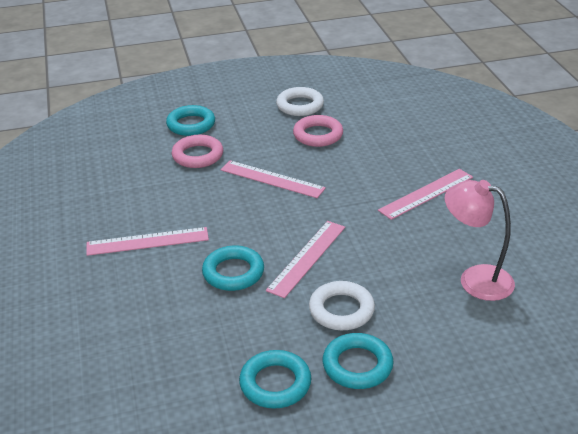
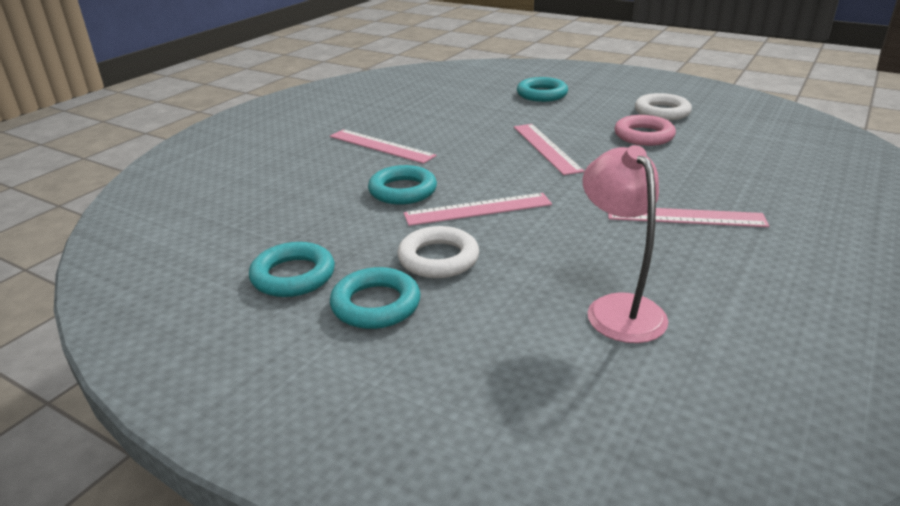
camera: 45 degrees right, 5 degrees down
(198, 155) = (512, 113): pink ring -> none

